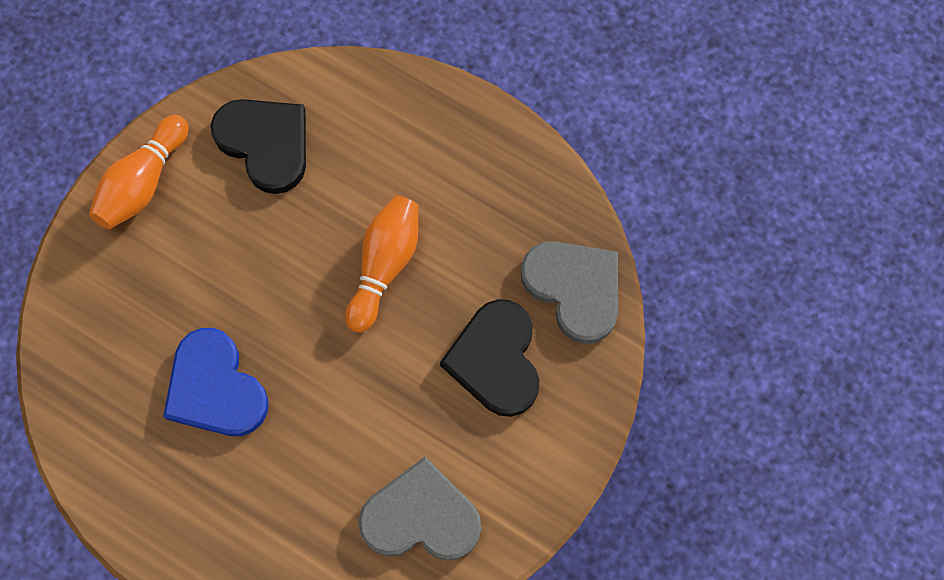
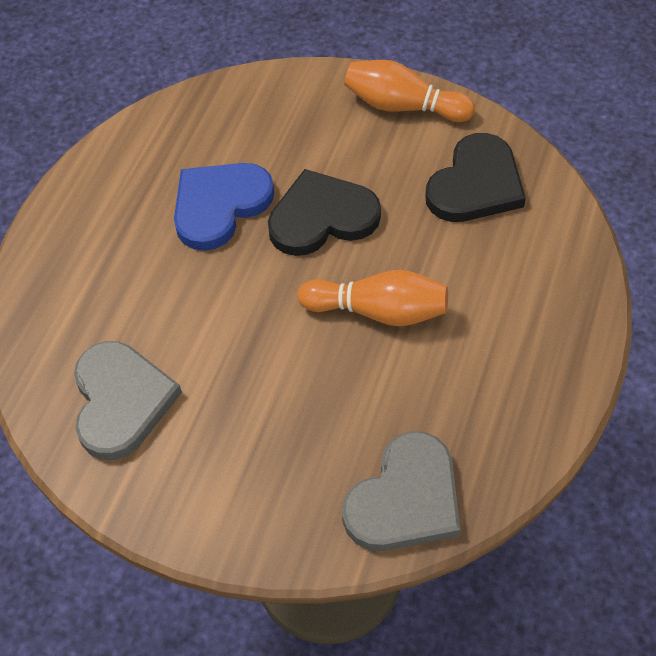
camera: 80 degrees right, 15 degrees down
(496, 360) = (302, 435): black heart -> black heart (322, 217)

